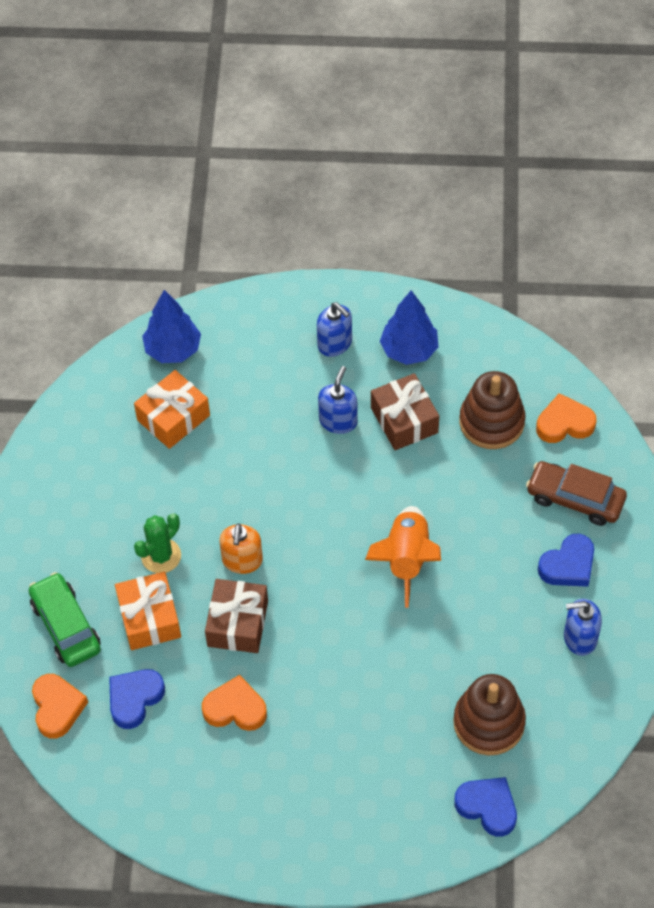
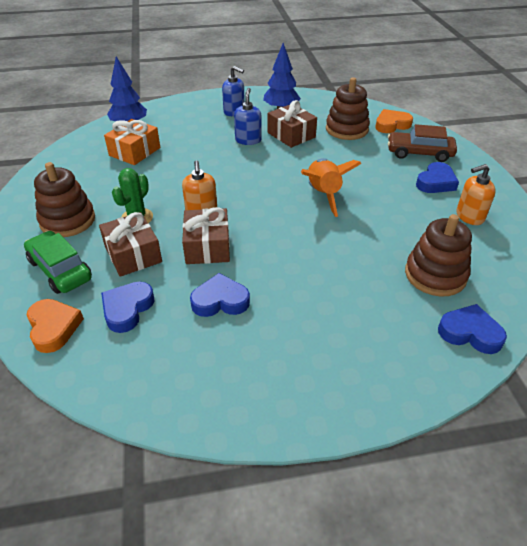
camera: 15 degrees left, 15 degrees down
(77, 544) = (68, 220): none -> brown stacking toy
(149, 618) = (133, 254): orange gift -> brown gift
(235, 708) = (220, 301): orange heart -> blue heart
(579, 638) = (469, 216): blue soap dispenser -> orange soap dispenser

